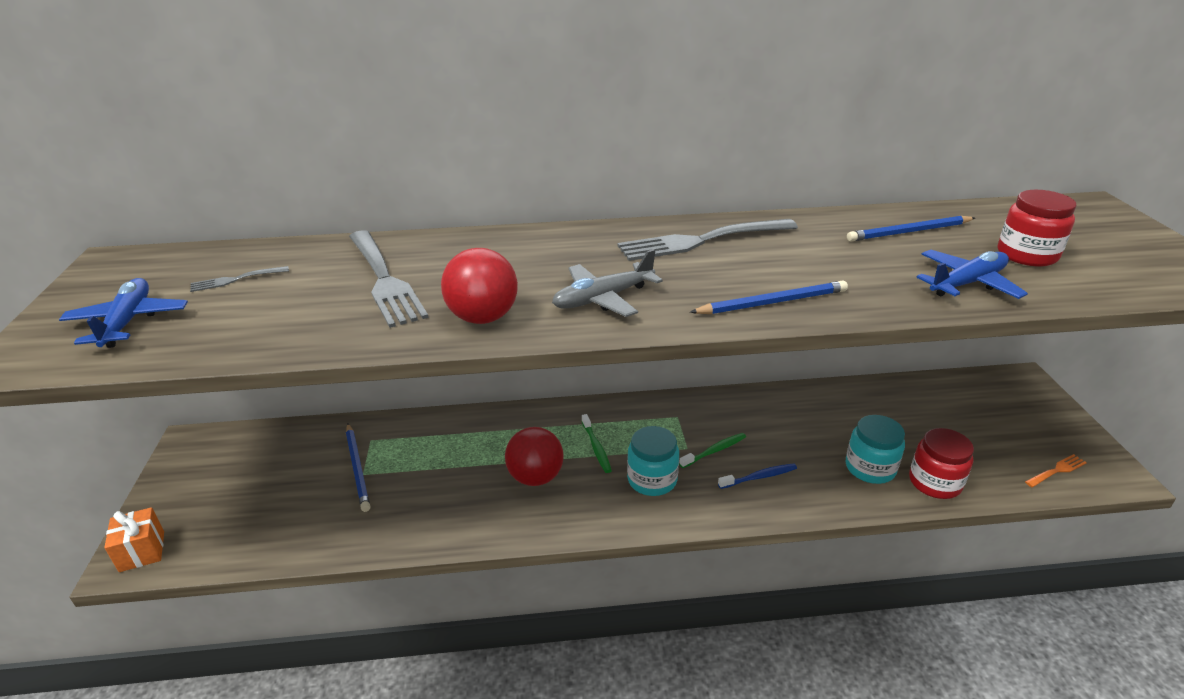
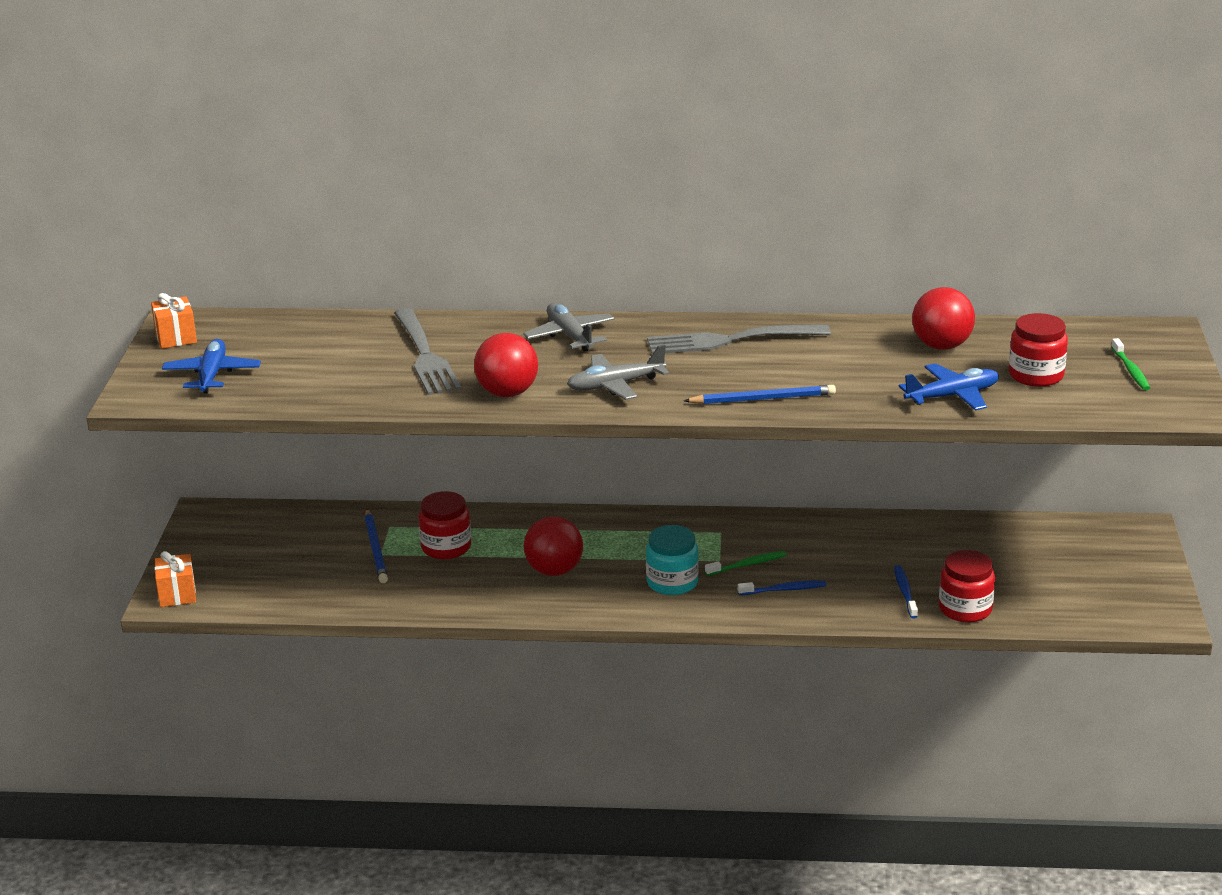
camera: 10 degrees right, 5 degrees down
(100, 279) = (176, 337): none -> orange gift
(237, 279) = (295, 346): grey fork -> none
(427, 459) = (446, 547): none -> red jar
(536, 247) = (570, 336): none -> grey plane
(596, 447) = (623, 552): green toothbrush -> green toothbrush (1130, 370)
(870, 468) = (905, 592): turquoise jar -> blue toothbrush
(909, 232) = (941, 346): blue pencil -> red ball
(1056, 471) = (1103, 611): orange fork -> none

